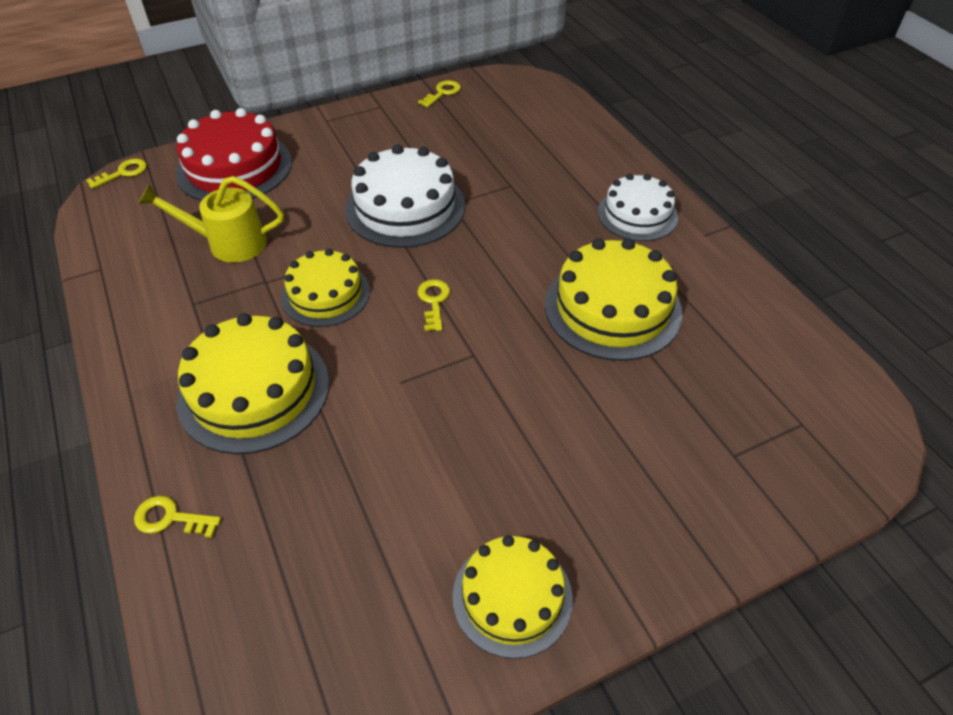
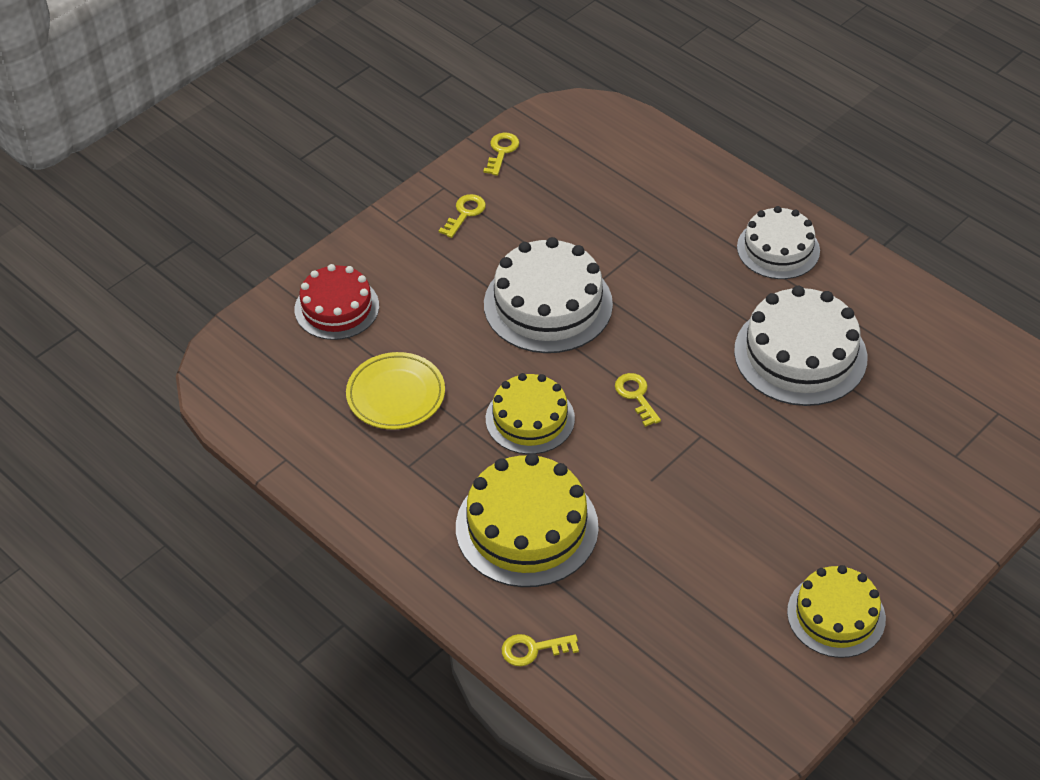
camera: 20 degrees left, 0 degrees up
(123, 173) = (219, 348): yellow key -> yellow key (465, 213)
(228, 243) = (396, 395): yellow watering can -> yellow plate
(234, 167) = (337, 308): red cake -> red cake, size x0.66
(612, 308) = (800, 354): yellow cake -> white cake

